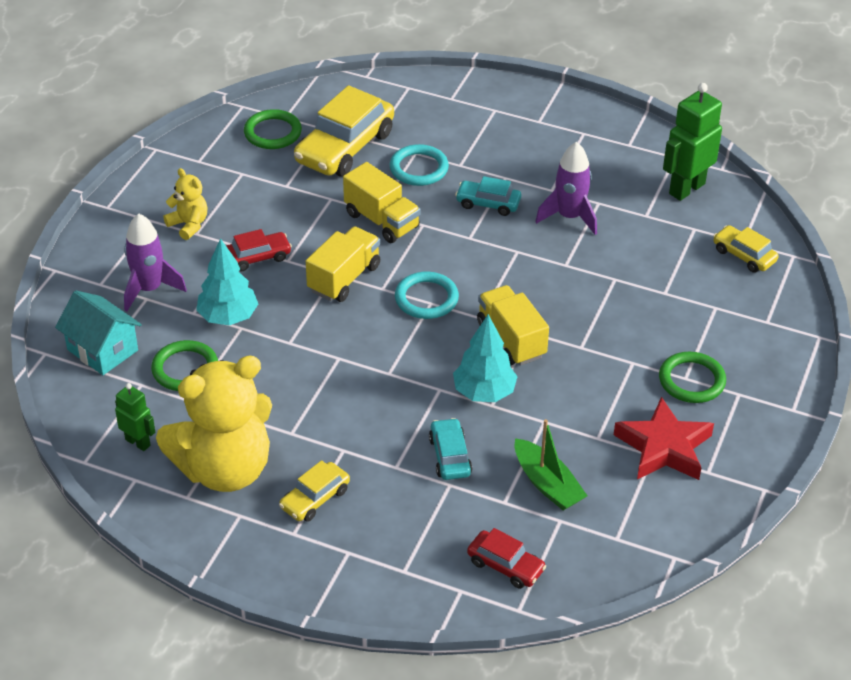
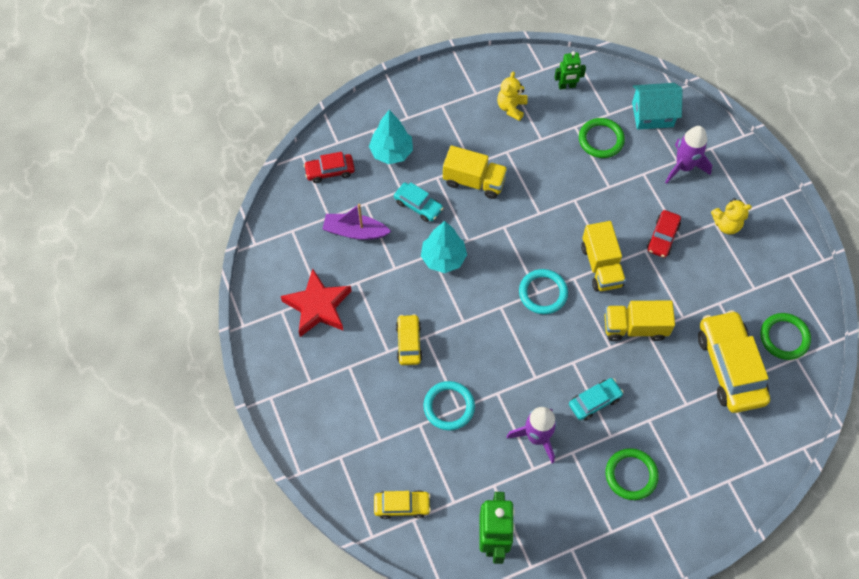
camera: 135 degrees right, 20 degrees up
(225, 469) = (511, 107): yellow teddy bear -> yellow teddy bear, size x0.44
(228, 317) = (623, 187): turquoise tree -> turquoise tree (391, 152)
(315, 499) = (453, 129): yellow car -> yellow car (409, 343)
(419, 168) = (667, 392): turquoise ring -> turquoise ring (449, 406)
(511, 340) = (467, 306): yellow truck -> yellow truck (474, 181)
(547, 484) = (355, 231): green boat -> purple boat
(691, 380) = (343, 367): green ring -> green ring (631, 475)

